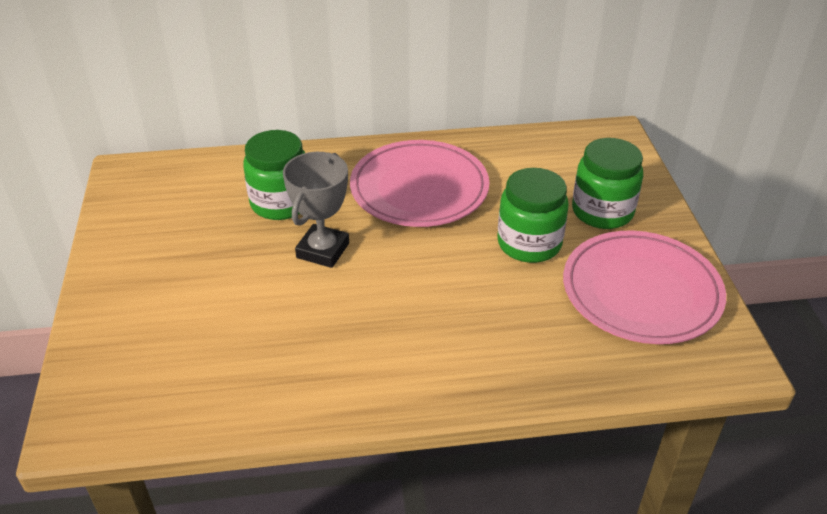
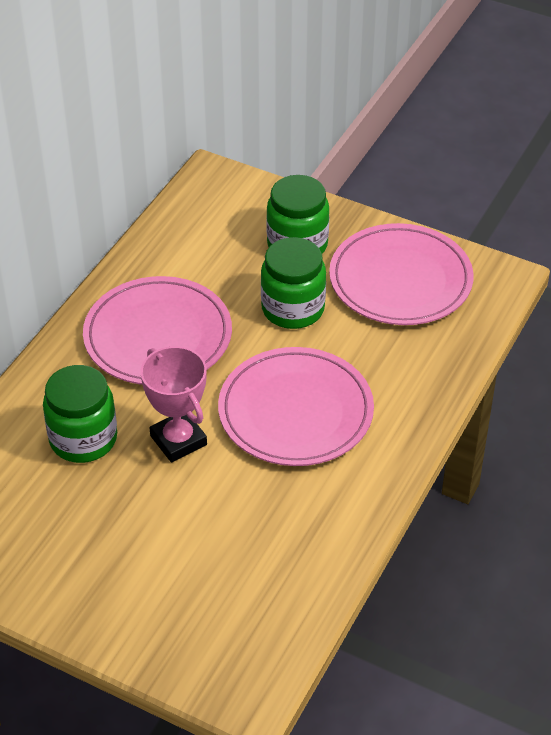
camera: 55 degrees left, 5 degrees up
(323, 250) = (178, 440): grey trophy -> pink trophy
(417, 301) = (295, 411): none -> pink plate

